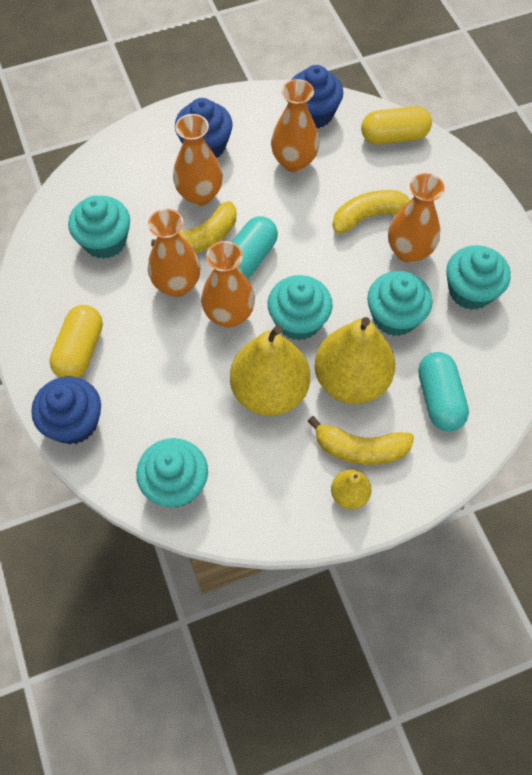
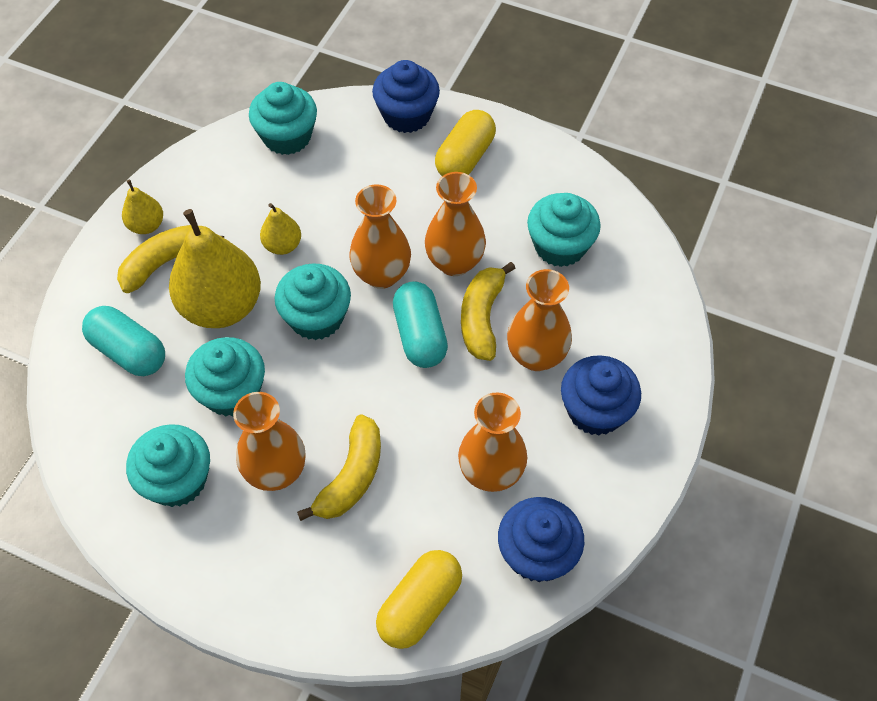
camera: 135 degrees right, 5 degrees down
(80, 350) = (465, 158): yellow capsule -> yellow capsule turned 60 degrees clockwise
(269, 391) = (282, 245): yellow pear -> yellow pear, size x0.48

